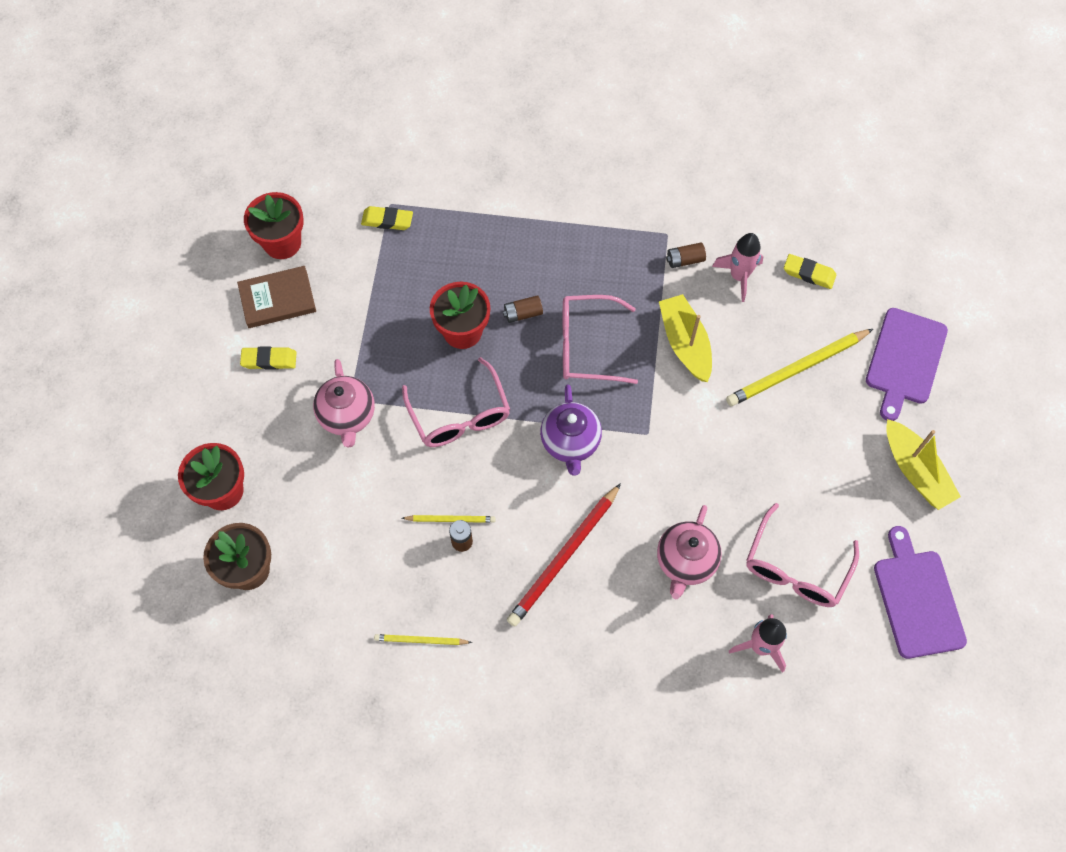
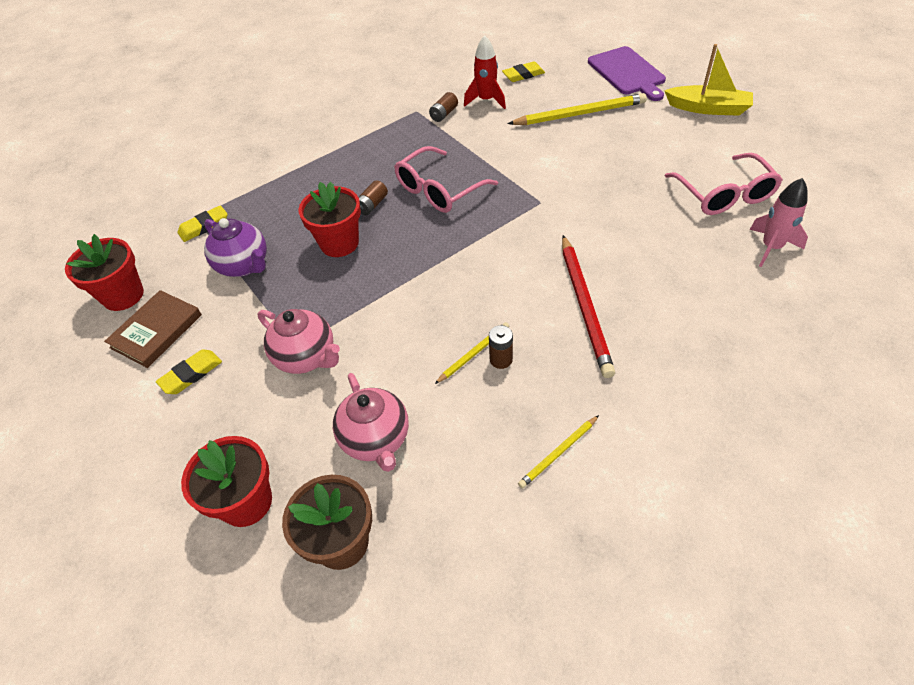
camera: 40 degrees left, 15 degrees down
(460, 415) = (398, 288): pink glasses -> none
(570, 442) = (498, 243): purple teapot -> purple teapot (244, 265)
(685, 343) = (499, 147): yellow boat -> none
(685, 562) = (661, 244): pink teapot -> pink teapot (376, 440)
(739, 276) = (486, 100): pink rocket -> red rocket
(797, 369) = (580, 114): yellow pencil -> yellow pencil turned 120 degrees counterclockwise
(917, 599) = (804, 157): purple cutting board -> none

